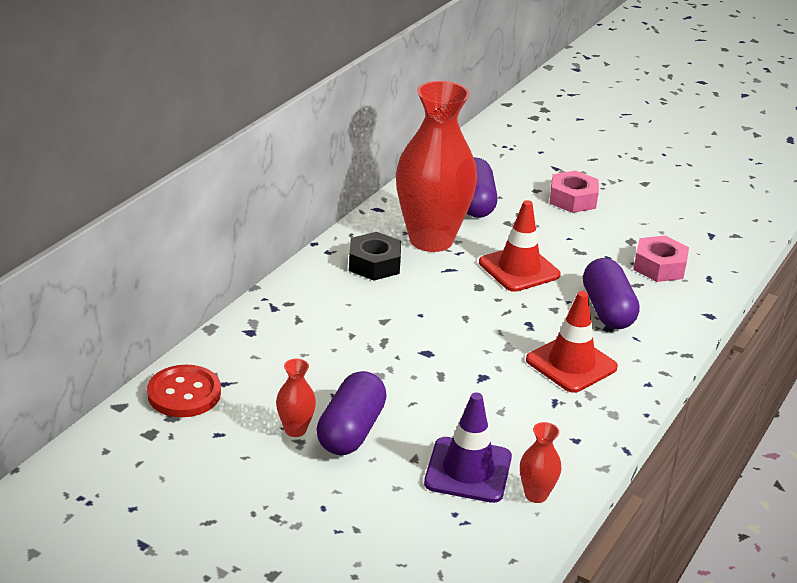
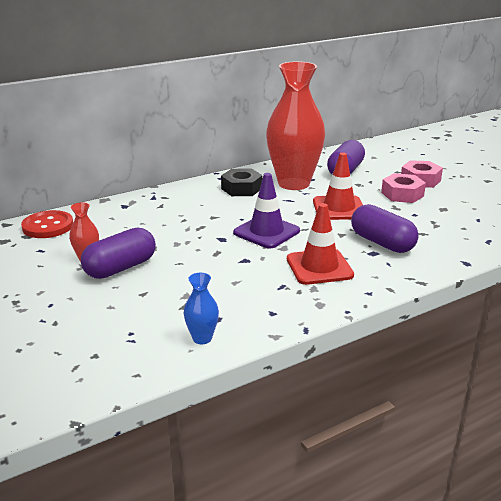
camera: 30 degrees right, 5 degrees down
(468, 470) = (170, 310): purple traffic cone -> purple traffic cone (266, 232)
(536, 495) = (202, 338): red vase -> blue vase
(607, 310) = (382, 243): purple capsule -> purple capsule turned 60 degrees counterclockwise
(659, 266) = (451, 226): pink nut -> pink nut (402, 194)

